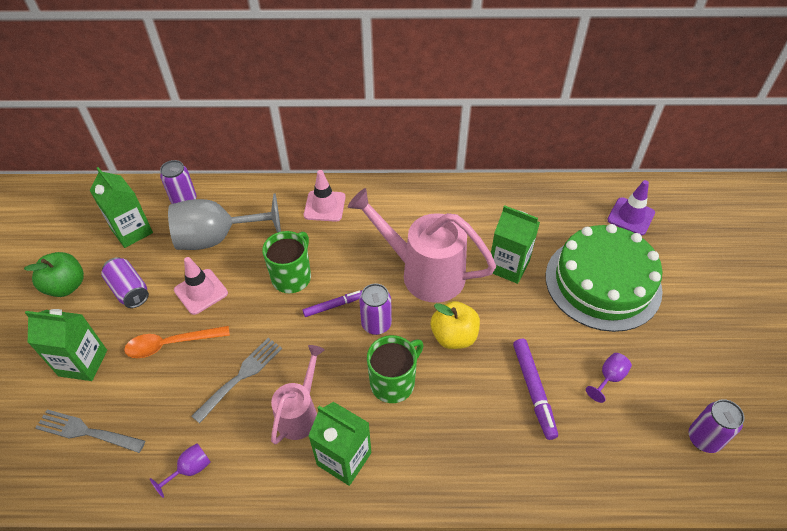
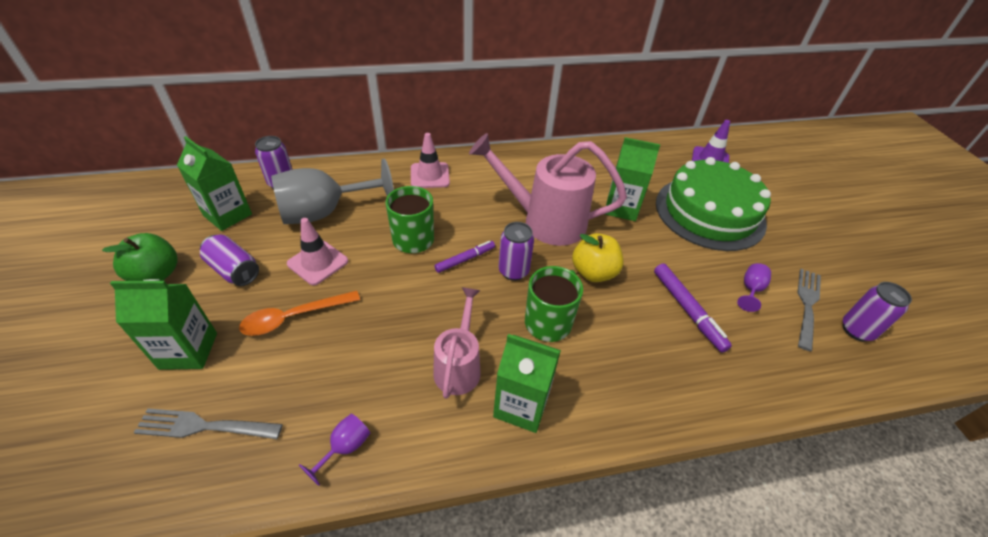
camera: 15 degrees left, 5 degrees down
(241, 376) = (382, 338): grey fork -> grey fork (807, 304)

